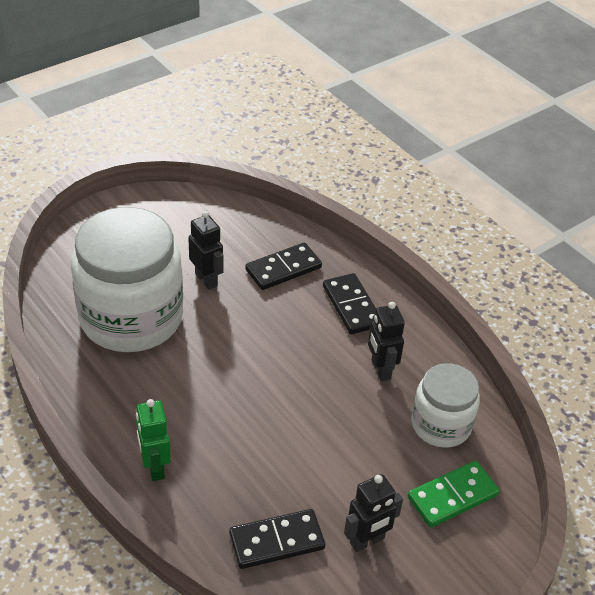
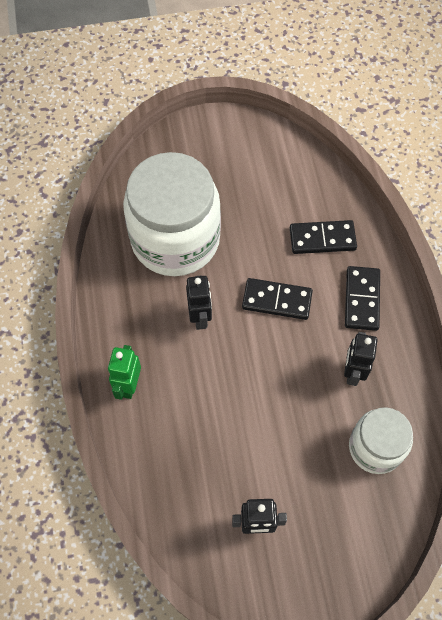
camera: 30 degrees right, 20 degrees up
(206, 279) = (253, 225): black robot -> black robot (200, 317)
(276, 541) = (187, 492): black domino -> black domino (277, 300)
(452, 496) = (348, 518): green domino -> none

